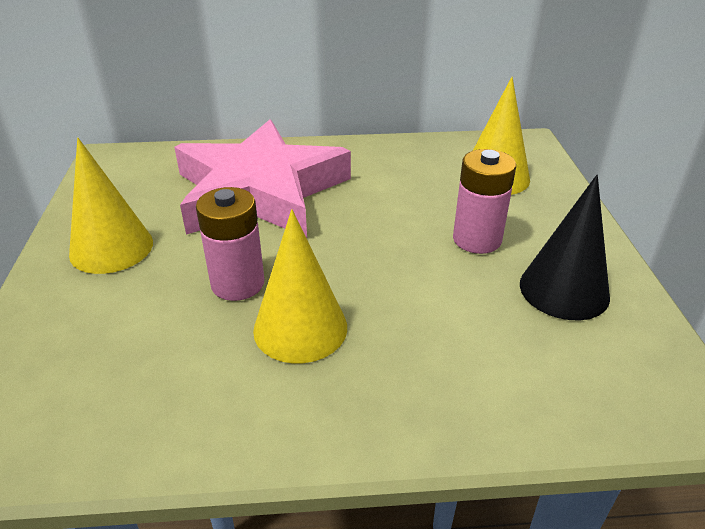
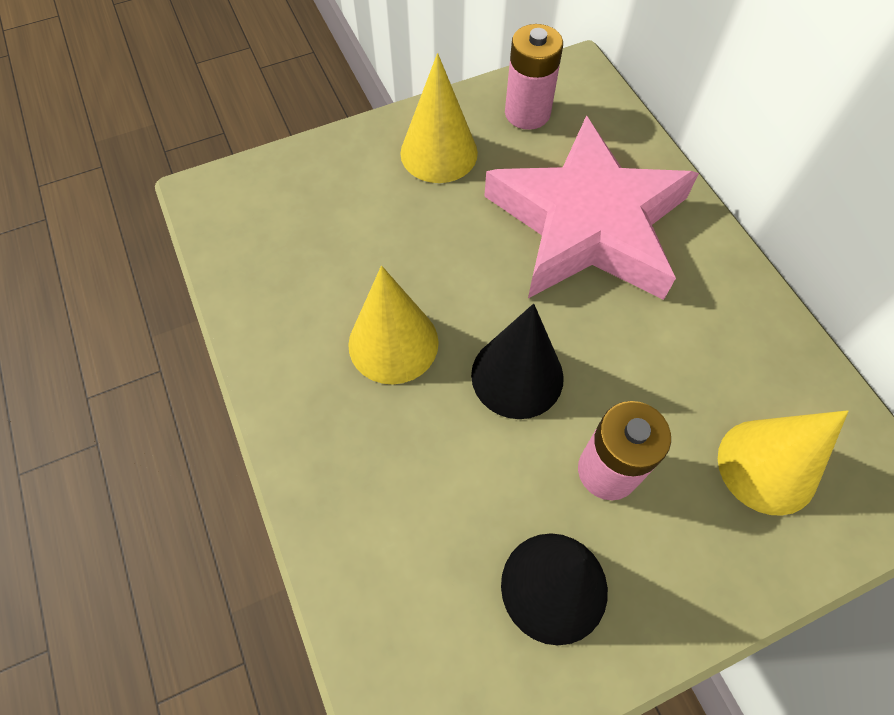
camera: 70 degrees right, 25 degrees up
(237, 284) = (432, 269): pink battery -> pink battery (527, 113)
(376, 262) = (517, 376): none -> black cone

